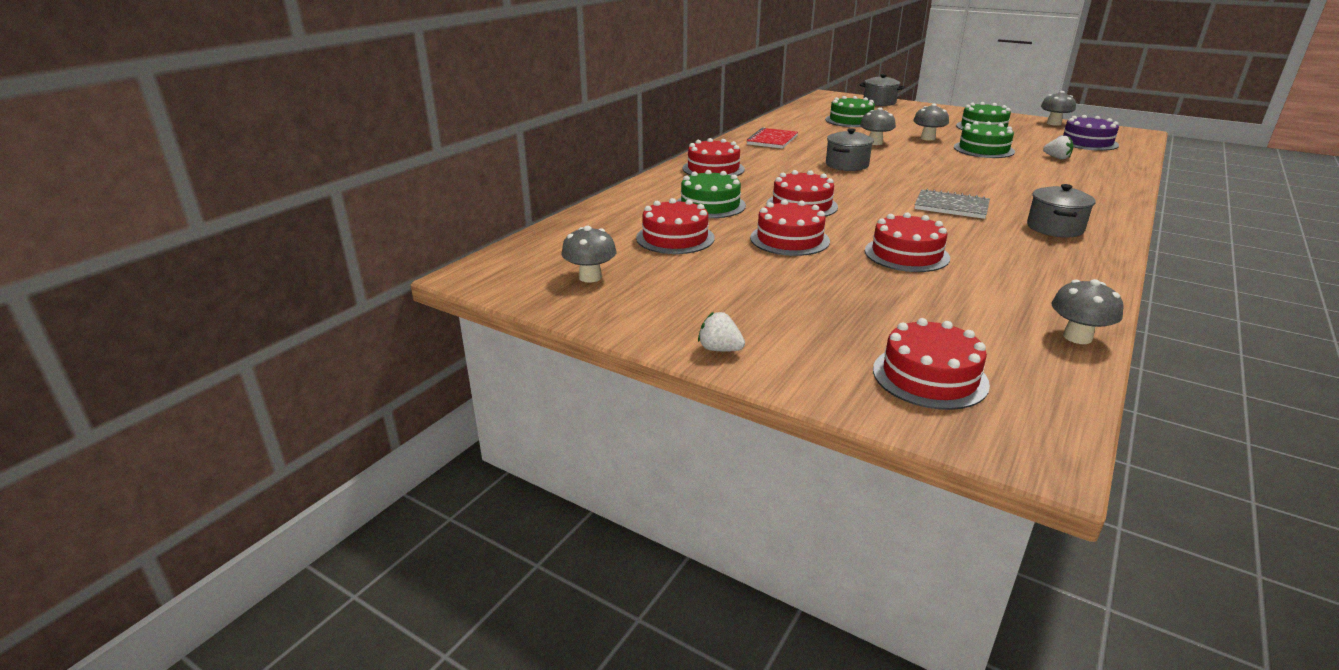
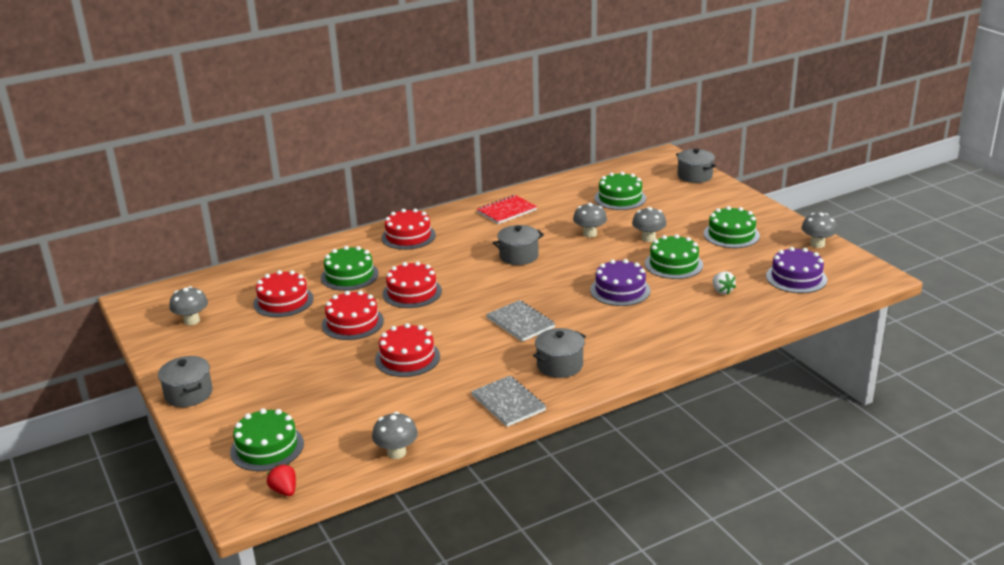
camera: 30 degrees right, 0 degrees up
(720, 349) = (188, 394): white strawberry -> grey pot
(929, 376) = (267, 447): red cake -> green cake
(981, 171) = (620, 290): none -> purple cake
(1046, 417) = (284, 490): none -> red strawberry
(1079, 266) = (508, 403): none -> grey notebook

